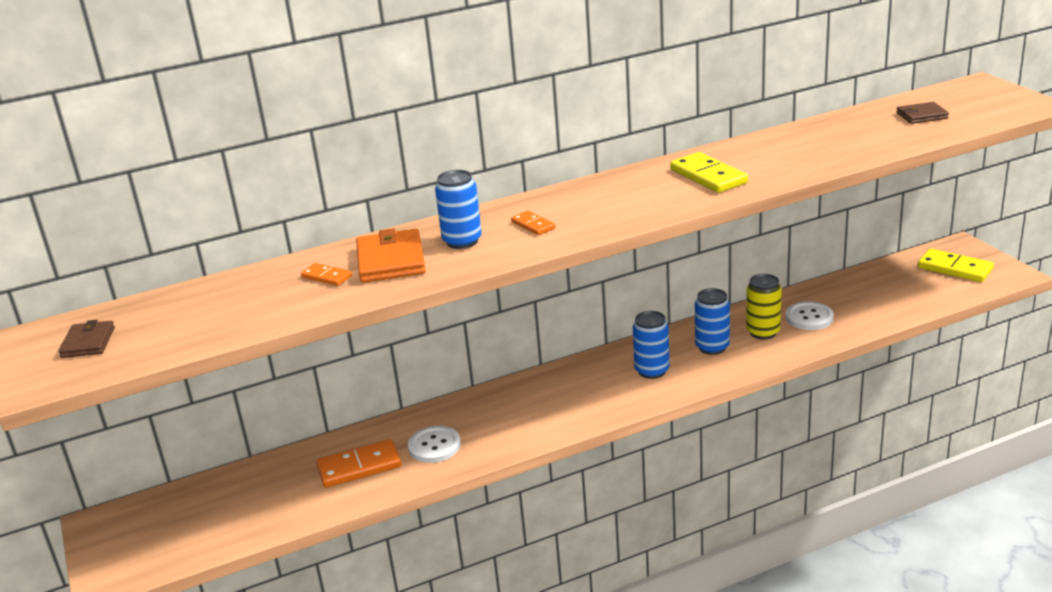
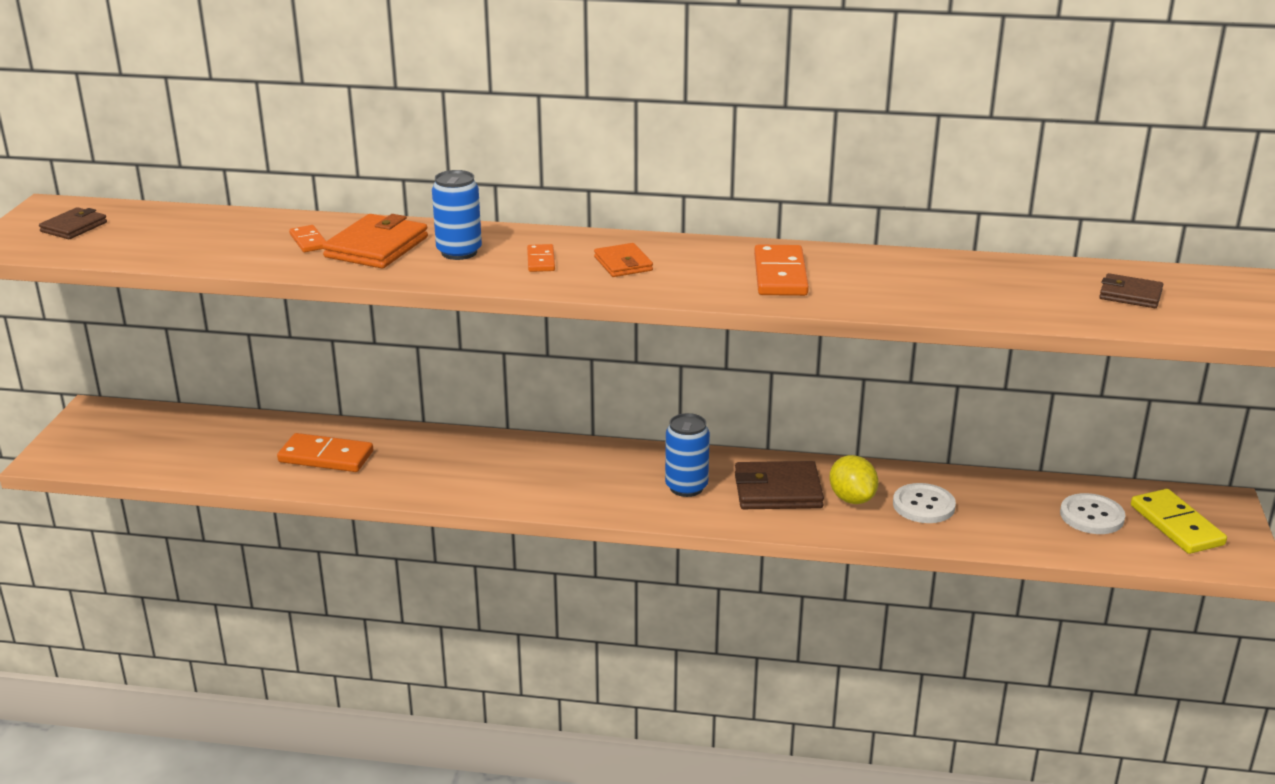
camera: 30 degrees right, 0 degrees up
(434, 446) = (406, 467): white button -> white button (1091, 516)
(594, 206) = (623, 264): none -> orange wallet
(708, 176) = (780, 275): yellow domino -> orange domino
(712, 347) = (777, 491): blue can -> brown wallet
(763, 332) = (852, 499): yellow can -> yellow lemon

